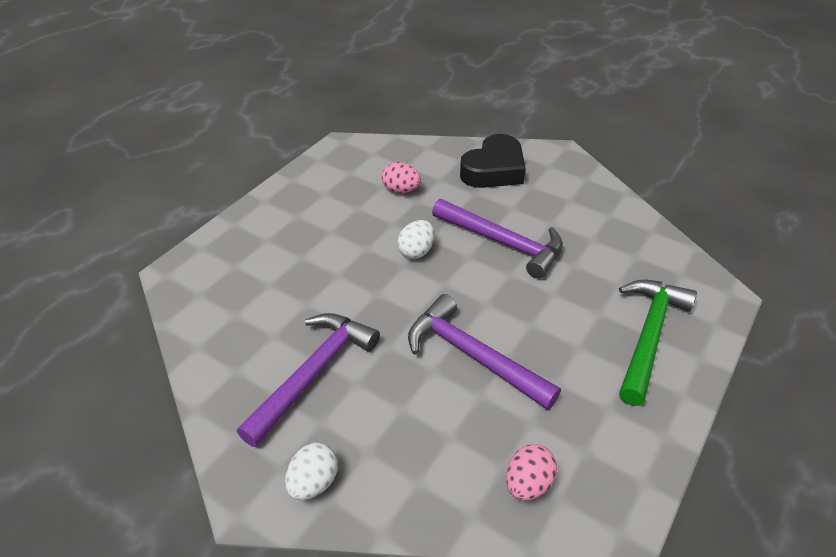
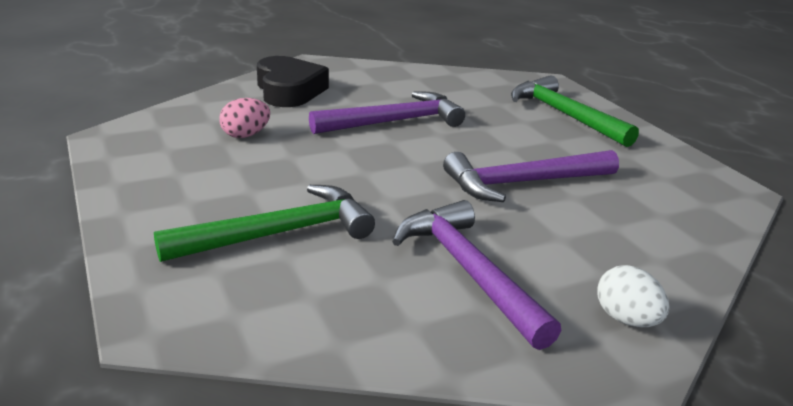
camera: 60 degrees left, 15 degrees down
(290, 269) = (279, 234): none -> green hammer
(416, 251) = (351, 159): white egg -> none
(528, 484) = (685, 211): pink egg -> none

